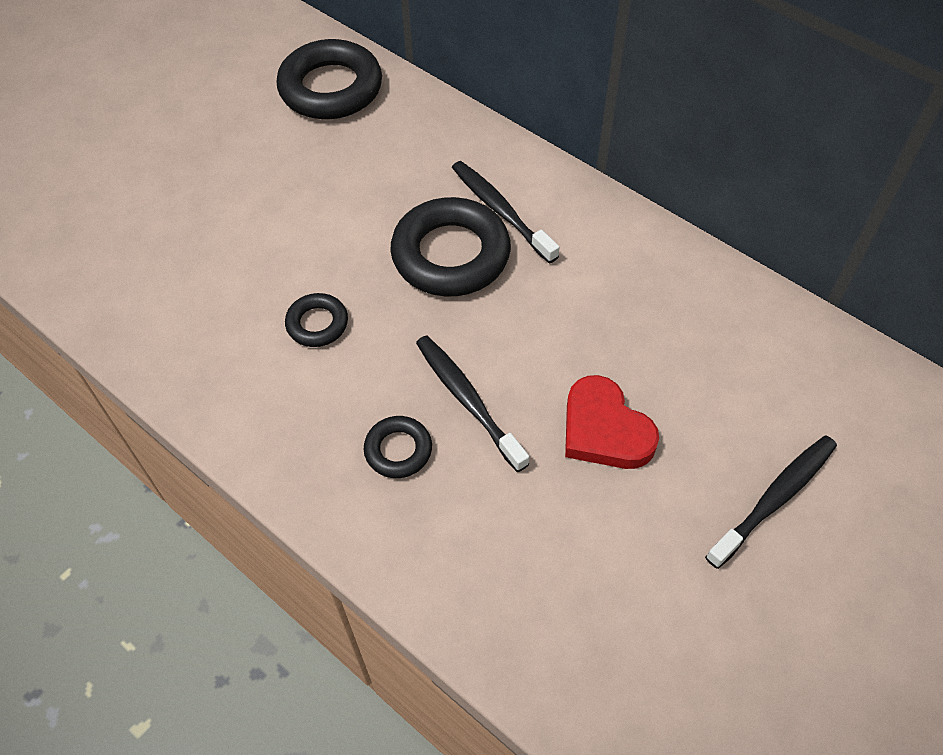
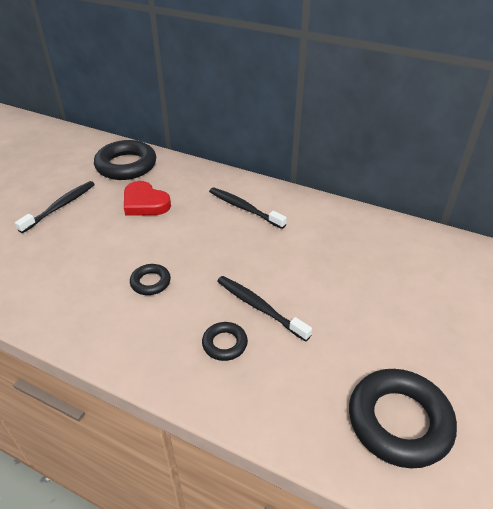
camera: 15 degrees left, 15 degrees down
(451, 255) = (222, 233): black ring -> black ring (399, 421)
(604, 430) = (348, 308): red heart -> red heart (145, 203)
(774, 498) = (463, 326): black toothbrush -> black toothbrush (60, 206)

